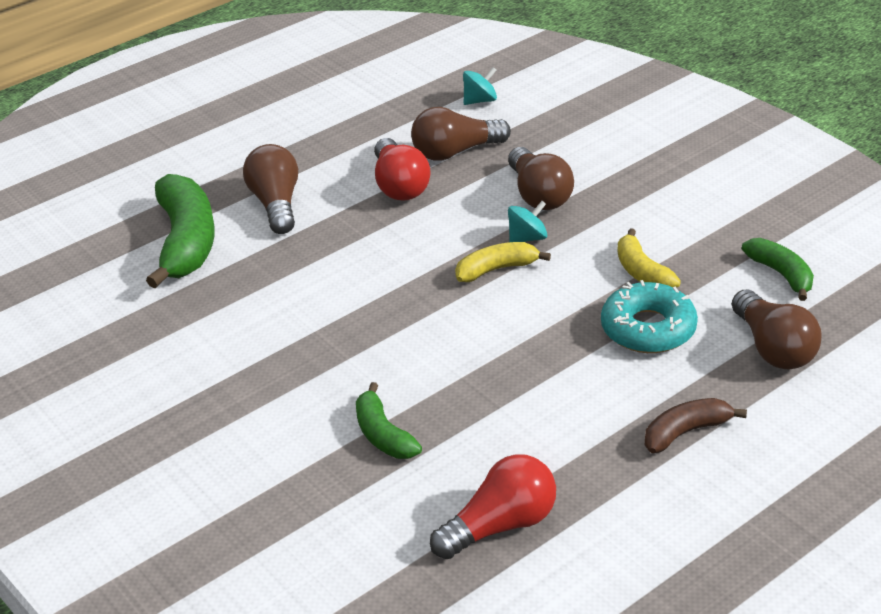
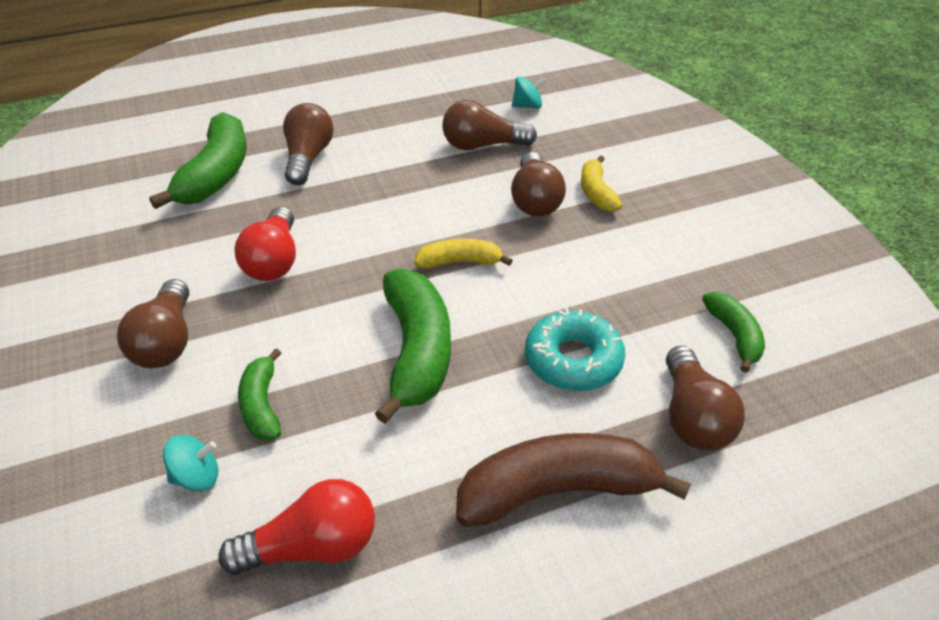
camera: 15 degrees right, 5 degrees up
(251, 407) = (166, 342): none -> brown light bulb
(399, 185) = (418, 164): red light bulb -> red light bulb (274, 261)
(500, 356) = (416, 351): none -> green banana
(527, 238) = (503, 238): turquoise spinning top -> turquoise spinning top (197, 477)
(642, 272) = (595, 299): yellow banana -> yellow banana (597, 193)
(686, 432) = (558, 491): brown banana -> brown banana, size x1.81

